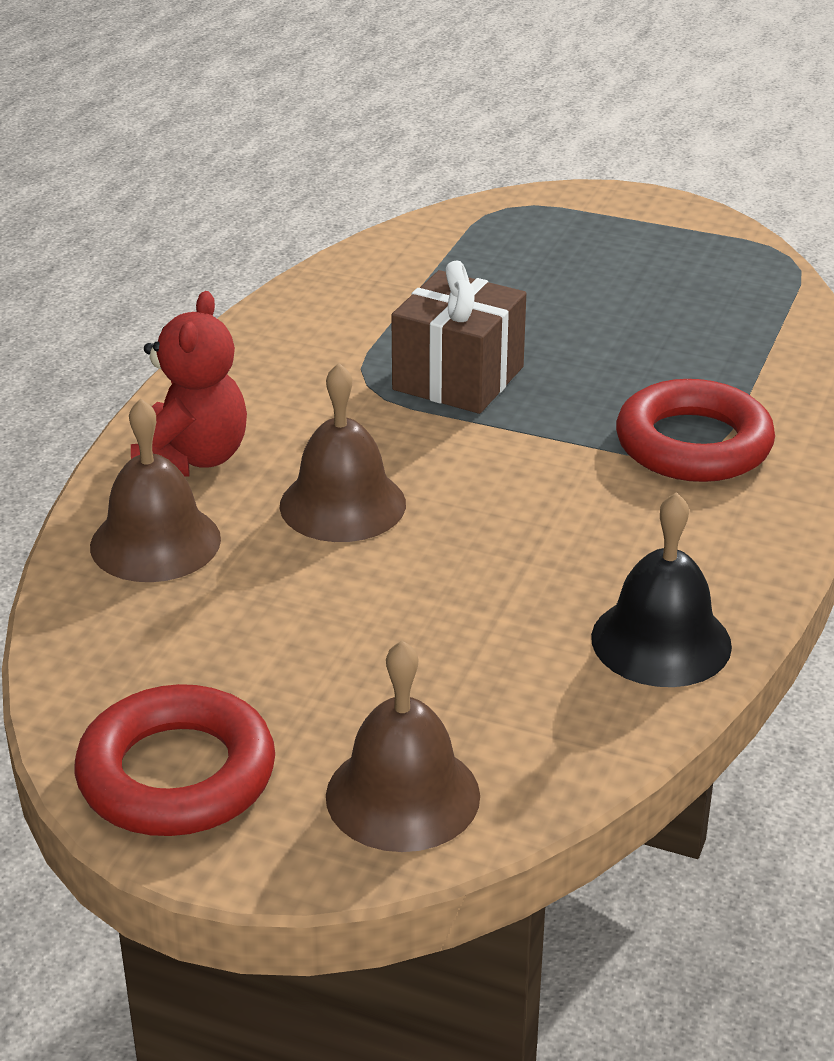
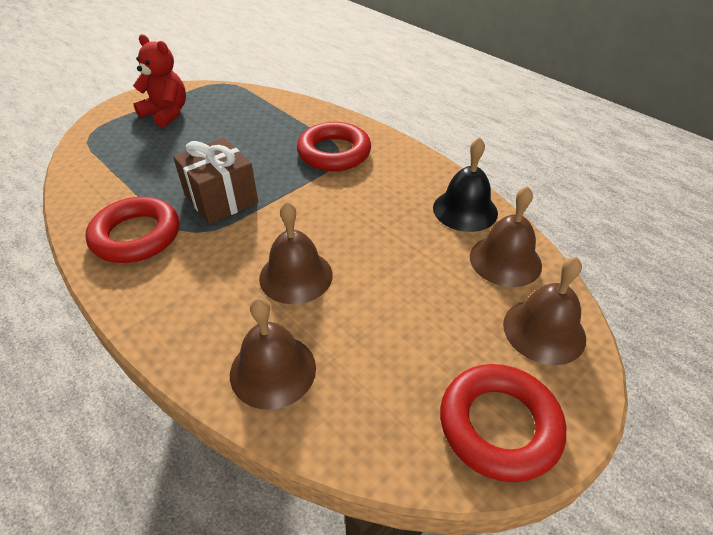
camera: 65 degrees left, 10 degrees up
(192, 459) = (202, 327): red teddy bear -> red teddy bear (166, 114)
(319, 341) = (136, 236): none -> red ring
(552, 719) = (505, 260): none -> brown bell

